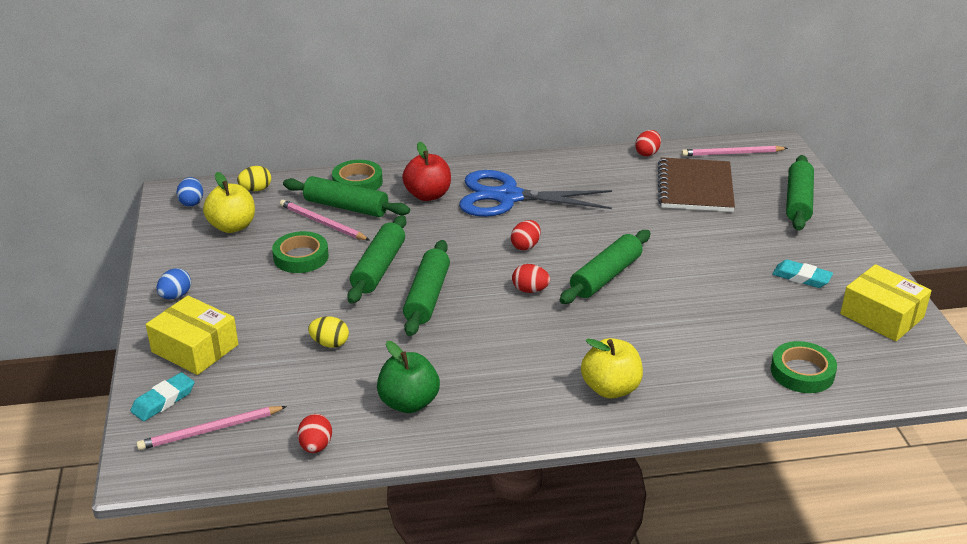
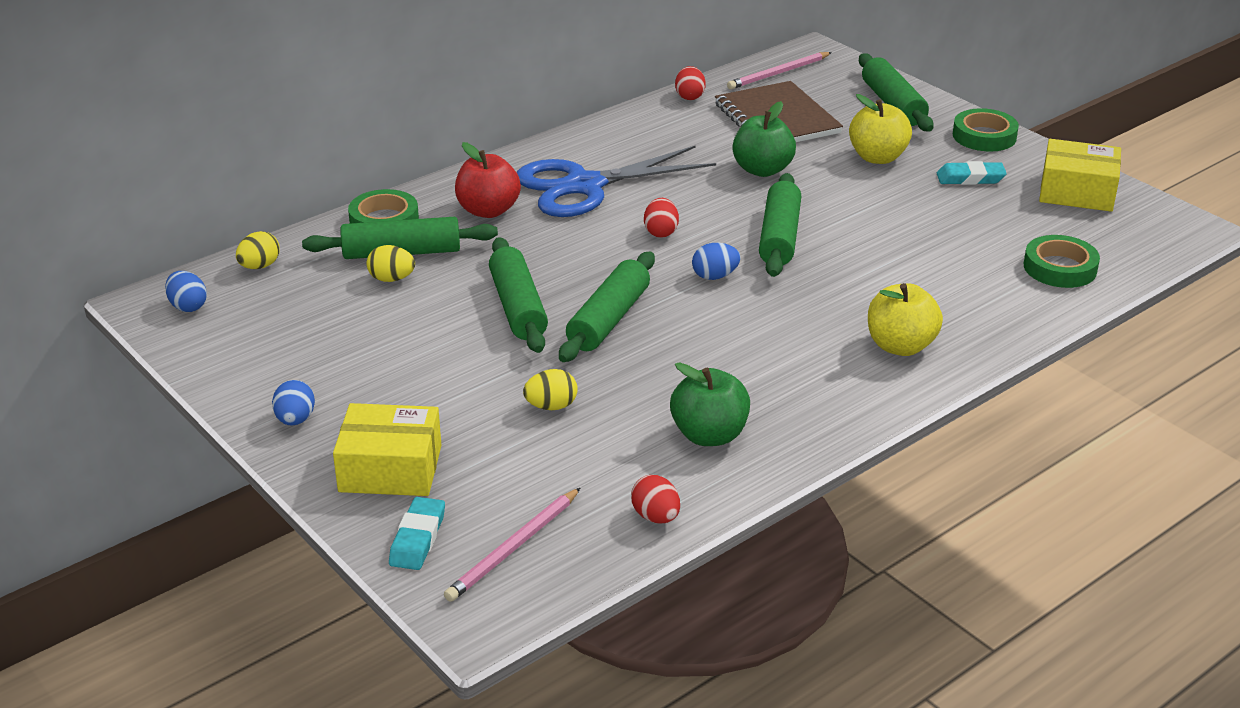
camera: 30 degrees left, 0 degrees up
(232, 226) = (278, 318): yellow apple -> yellow apple (877, 157)
(301, 257) = (408, 325): green tape -> green tape (984, 136)
(322, 223) = (391, 279): pink pencil -> yellow egg
(427, 296) = (609, 319): green rolling pin -> green rolling pin turned 45 degrees clockwise
(530, 290) = (715, 276): red egg -> blue egg
(645, 222) = (762, 170): none -> green apple

